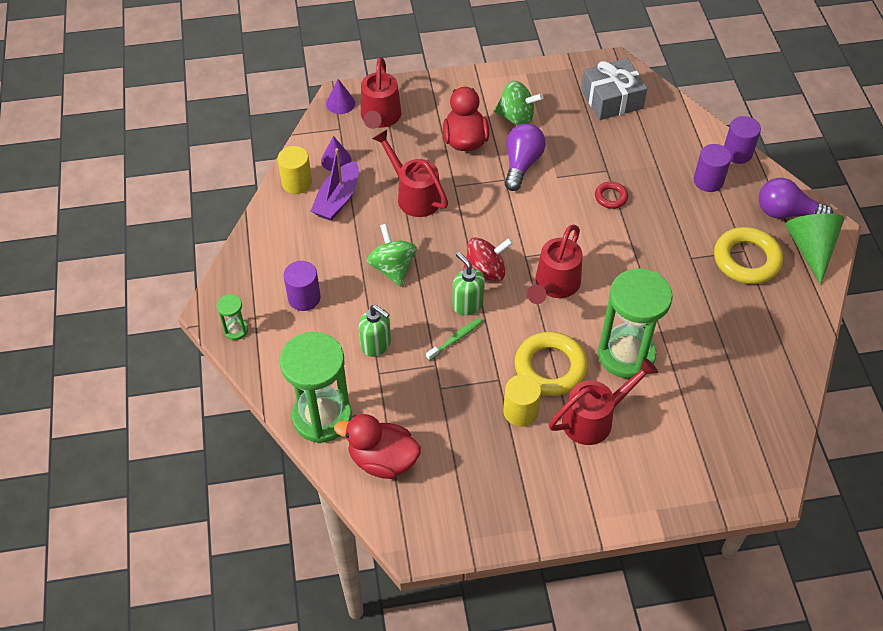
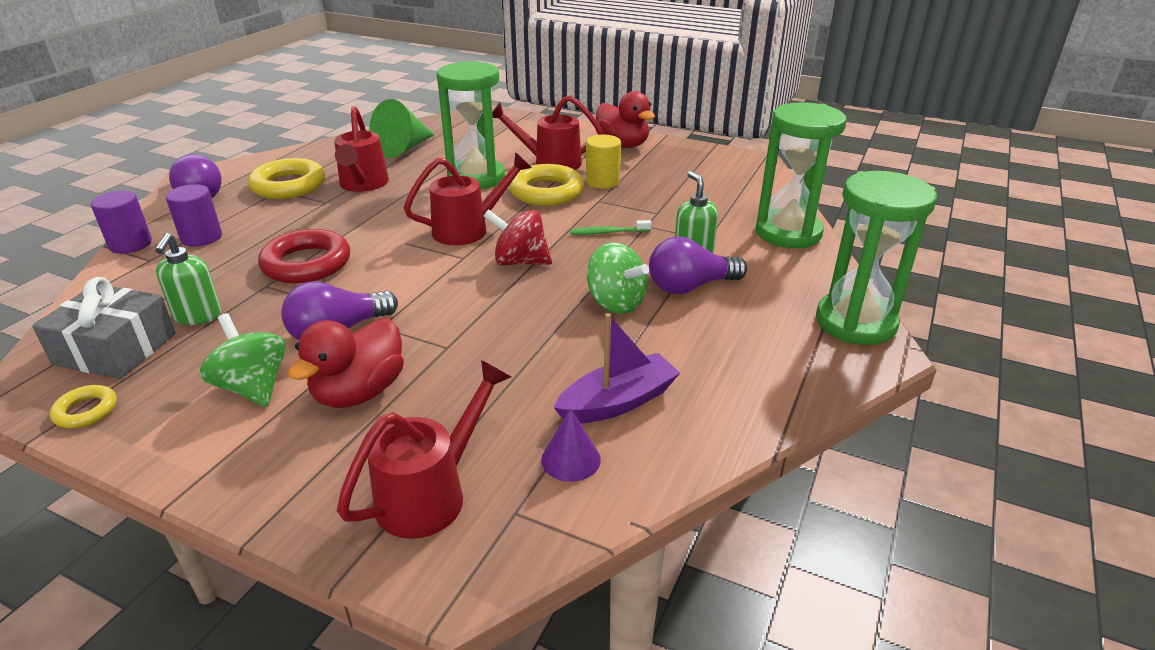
camera: 145 degrees left, 20 degrees down
(236, 330) = (855, 322): green hourglass -> green hourglass, size x2.32
(297, 183) = (663, 454): yellow cylinder -> none
(304, 298) = (748, 318): purple cylinder -> none
(340, 103) = (466, 564): purple cone -> none
(357, 308) = (690, 287): none -> purple light bulb
(383, 460) = (747, 196): red duck -> red duck (622, 145)
(392, 268) = (615, 303): green spinning top -> green spinning top turned 60 degrees counterclockwise
(414, 195) = (509, 359): red watering can -> red watering can (363, 185)
(467, 304) = (568, 248): green soap dispenser -> green soap dispenser (197, 316)
(568, 73) = (86, 411): none -> yellow ring
(611, 197) = (306, 263): red ring -> red ring, size x1.96
(810, 249) = (232, 173): green cone -> green cone (404, 148)

